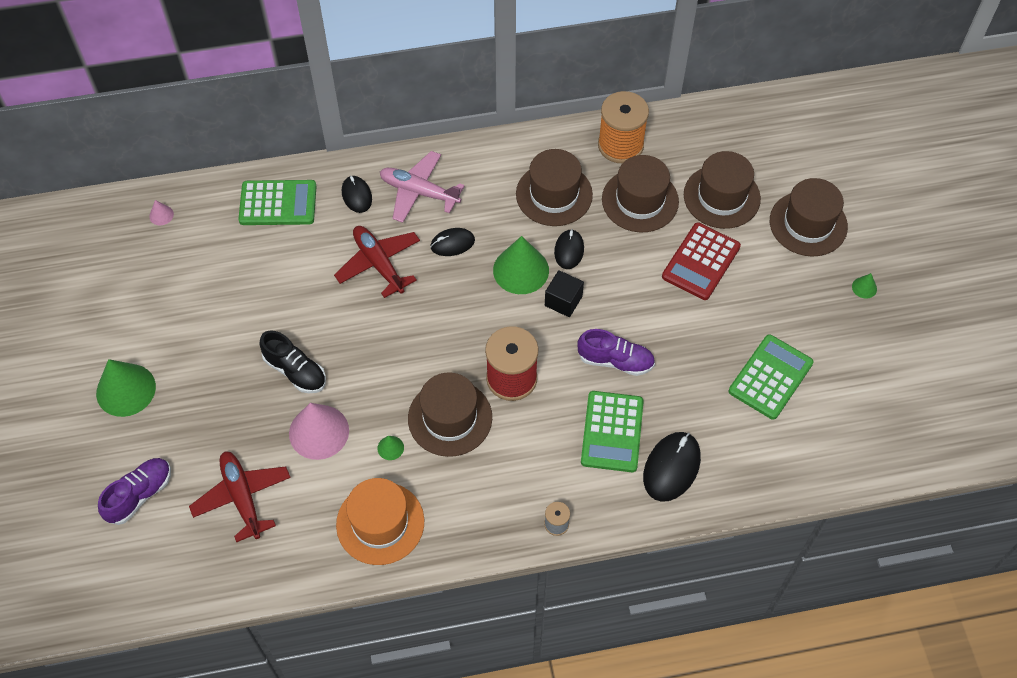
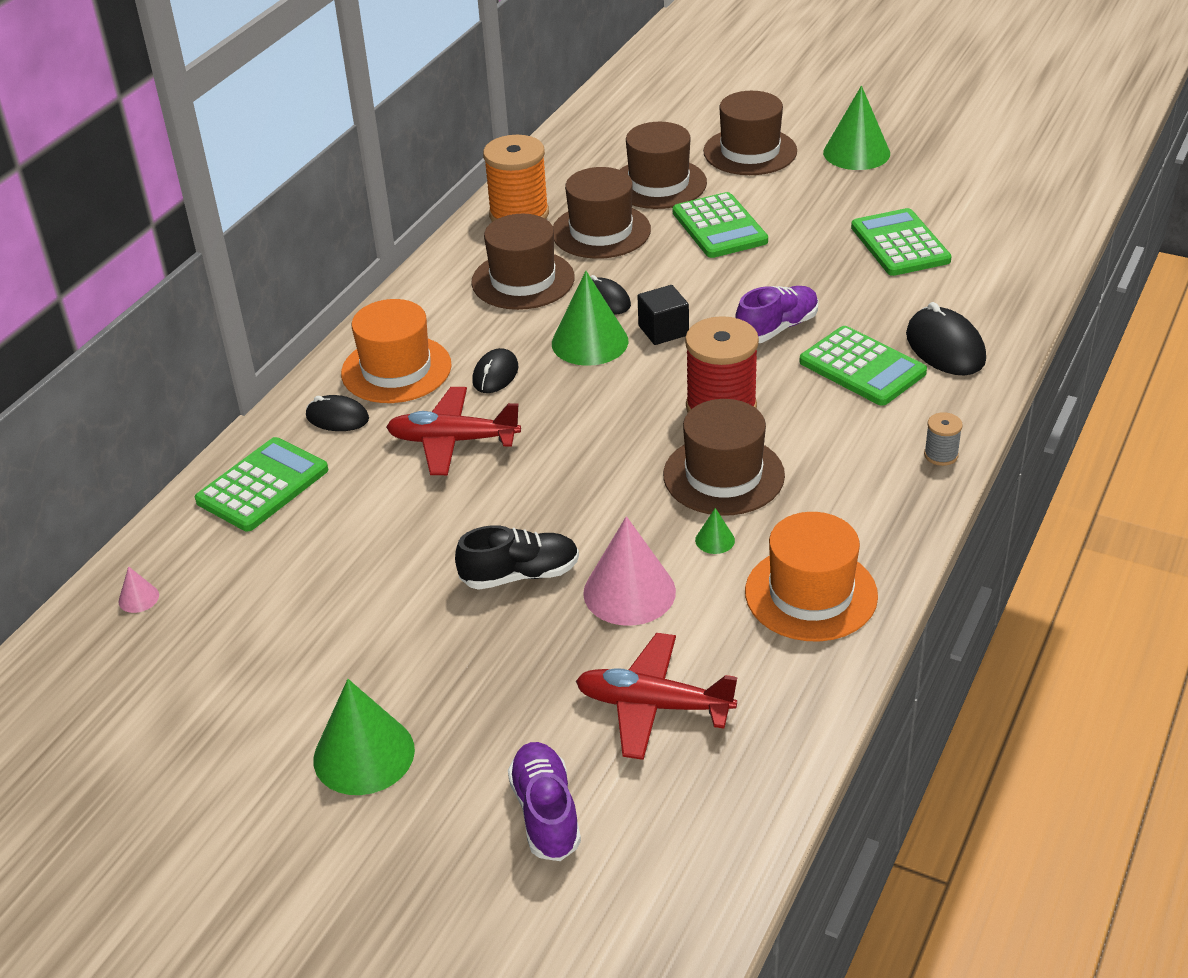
camera: 50 degrees left, 20 degrees down
(419, 192) = (396, 369): pink plane -> orange hat
(701, 262) = (719, 227): red calculator -> green calculator
(864, 287) = (856, 153): green cone -> green cone, size x2.27

